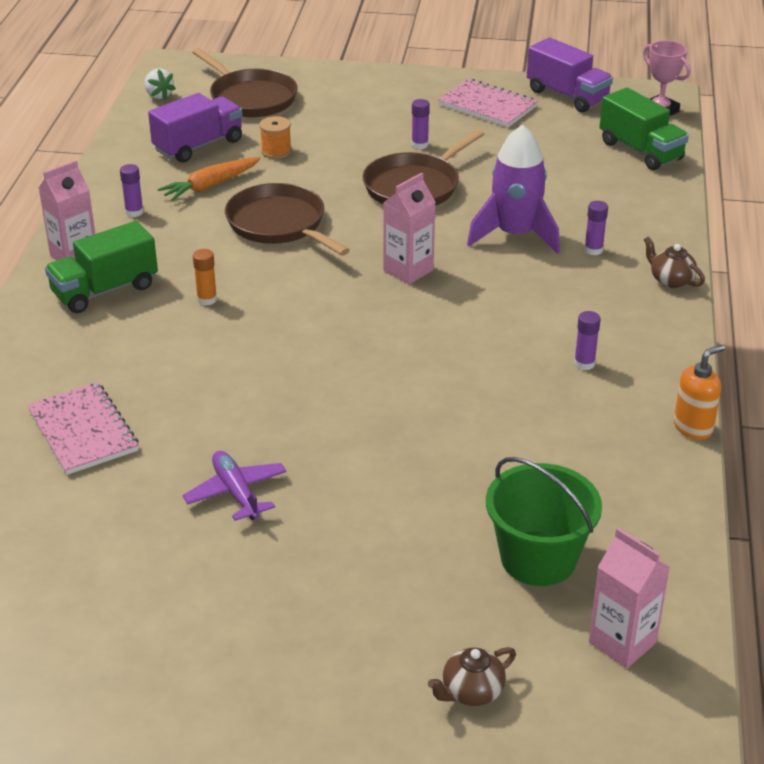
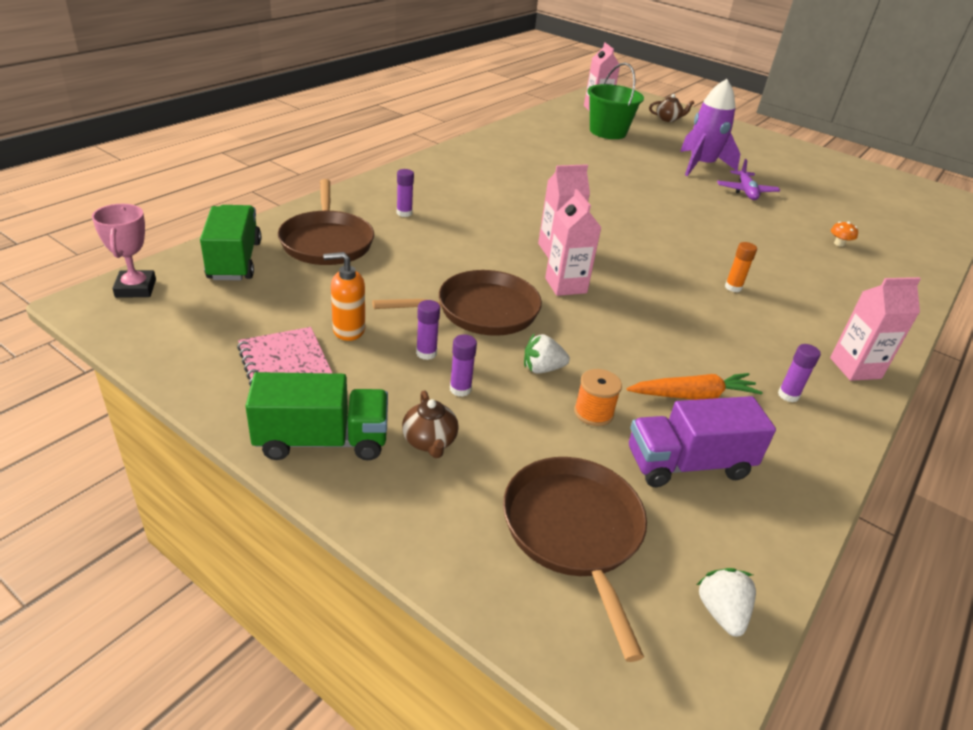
camera: 155 degrees left, 0 degrees up
(83, 431) = (839, 244): pink notebook -> orange mushroom
(105, 290) = (823, 325): green truck -> green truck (322, 440)
(279, 224) = (640, 325): brown pan -> brown pan (327, 242)
(331, 164) = (542, 369): none -> white strawberry
(368, 235) = (565, 285): none -> pink carton
(515, 235) = (446, 242): purple rocket -> purple rocket (701, 165)
(567, 96) = (184, 346): purple truck -> none
(584, 363) = (499, 170): purple glue stick -> purple glue stick (460, 389)
(671, 280) = (383, 182): brown teapot -> brown teapot (429, 441)
(693, 427) = (479, 136): orange soap dispenser -> orange soap dispenser (348, 330)

